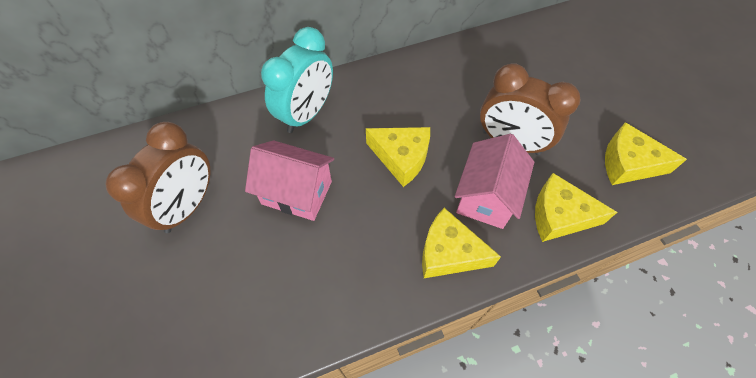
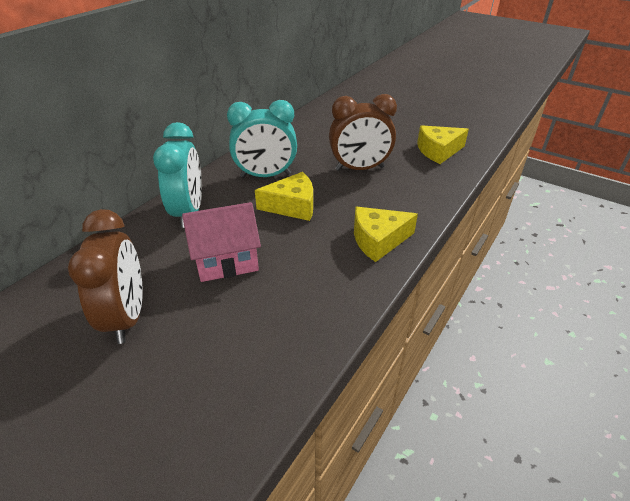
camera: 35 degrees left, 20 degrees down
(407, 102) = (265, 175): none -> turquoise clock
(486, 197) = (372, 201): pink house -> none
(559, 216) = (426, 190): yellow cheese -> none

